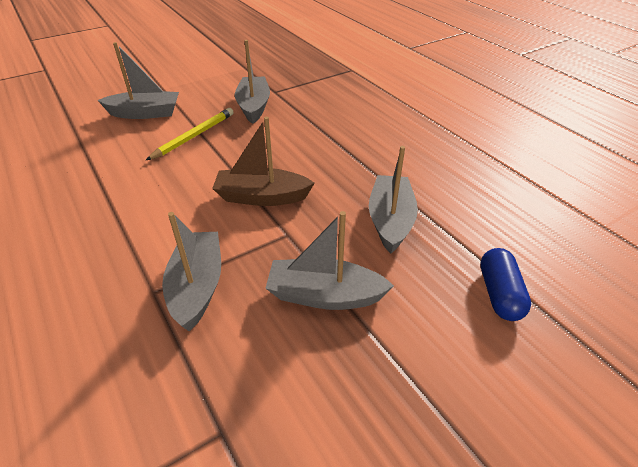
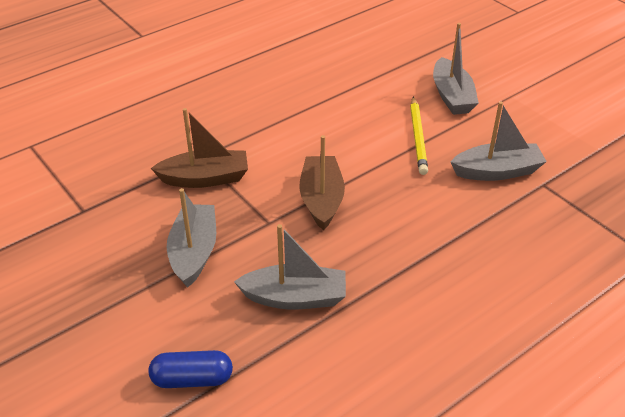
camera: 85 degrees right, 0 degrees up
(194, 136) = (418, 137): yellow pencil -> yellow pencil turned 60 degrees clockwise
(197, 286) = (205, 178): grey boat -> brown boat

